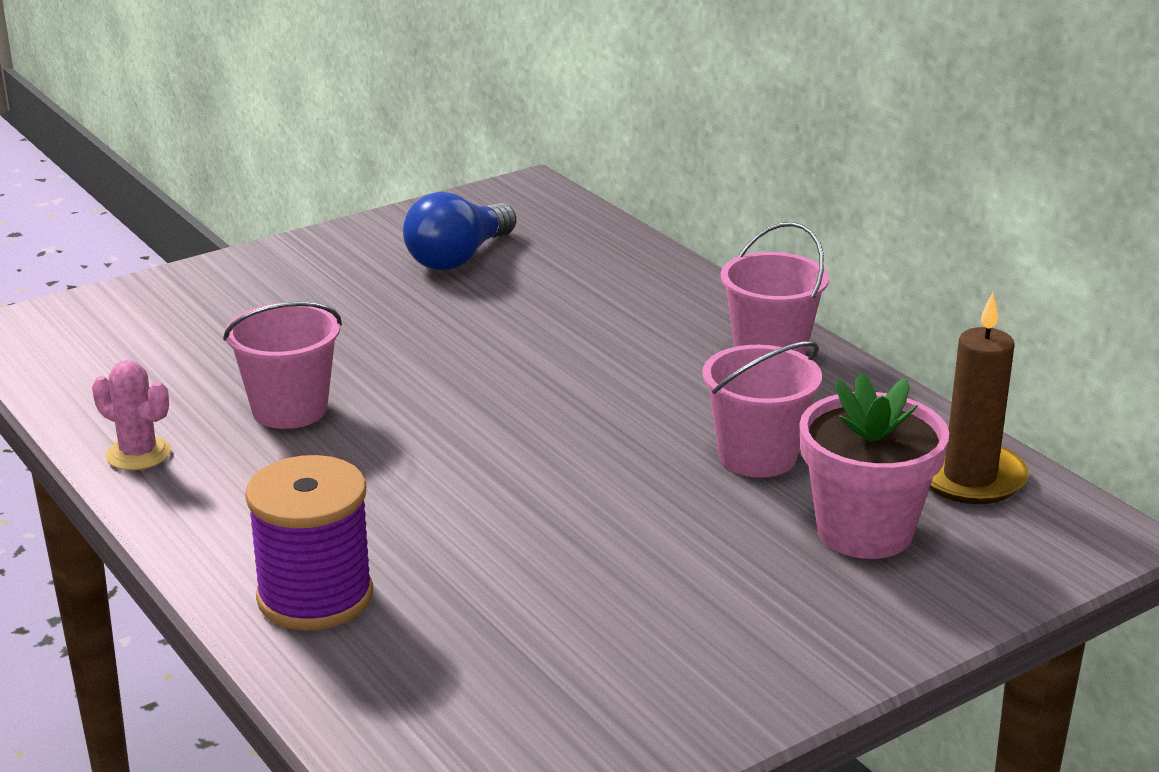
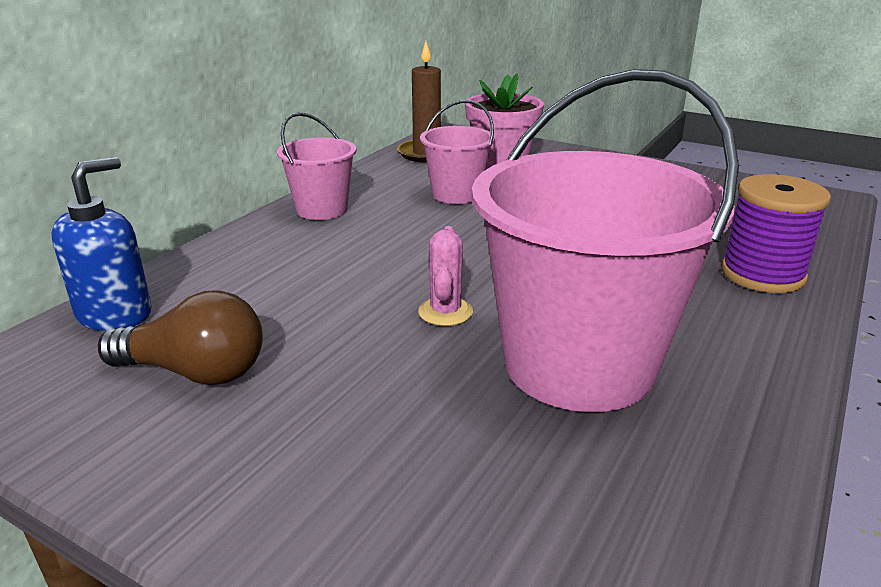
camera: 115 degrees left, 0 degrees up
(138, 454) = (743, 420): pink cactus -> pink cactus (445, 312)
(289, 409) = (579, 364): pink bucket -> pink bucket, size x2.00
(458, 257) = (195, 372): blue light bulb -> brown light bulb
(588, 234) = (115, 314): none -> blue soap dispenser

